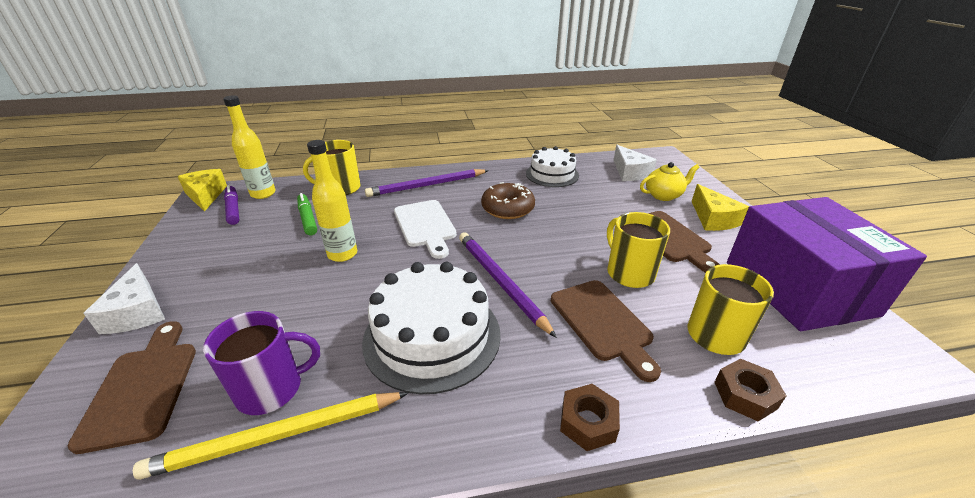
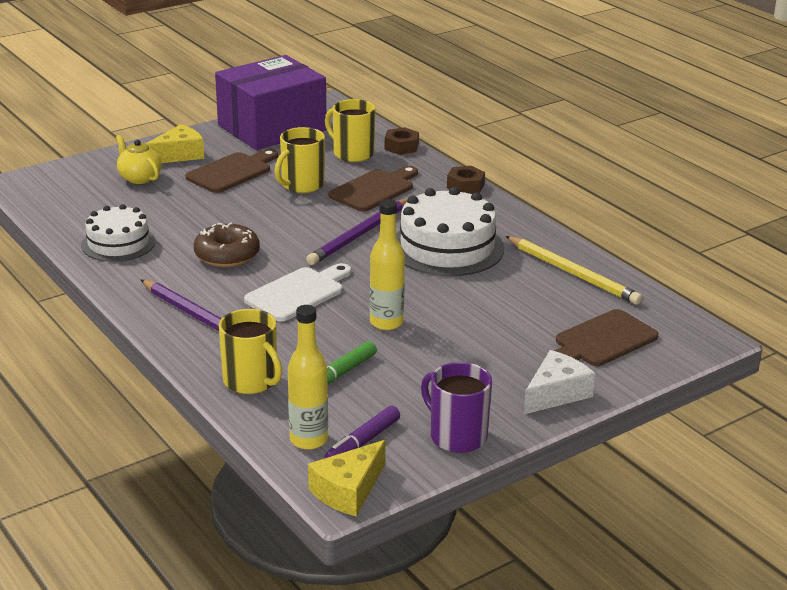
camera: 115 degrees left, 5 degrees down
(271, 389) = (549, 290): purple mug -> purple mug (457, 436)
(630, 172) = (86, 198): white cheese -> none

